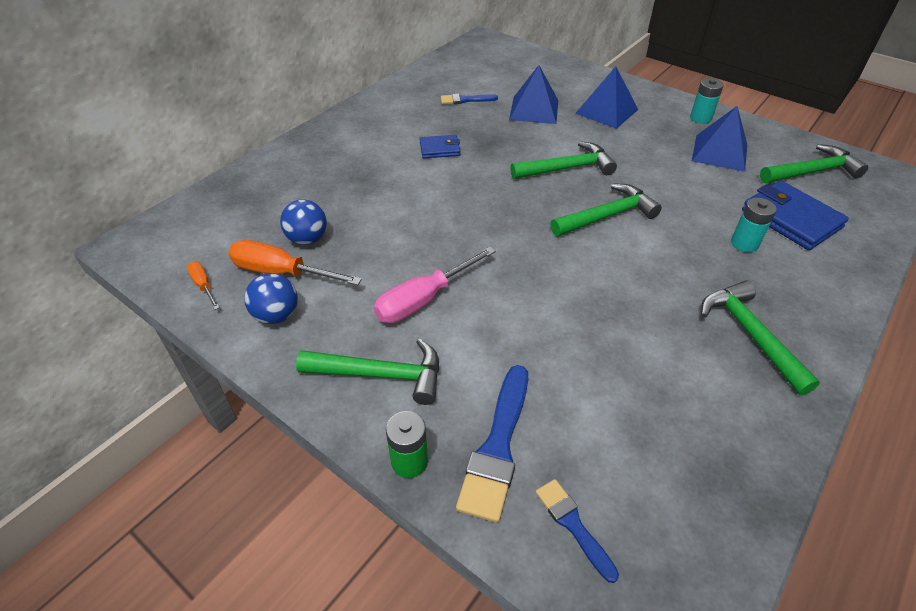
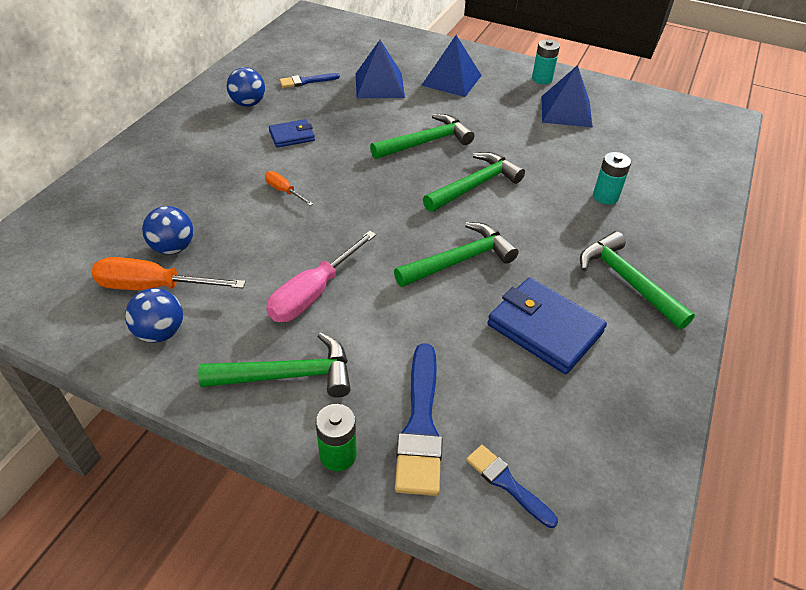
camera: 15 degrees left, 0 degrees up
(203, 285) = (68, 313): orange screwdriver -> orange screwdriver (284, 191)
(407, 115) = (248, 103): none -> blue ball
(791, 219) = (641, 168): blue wallet -> blue wallet (544, 328)
(812, 172) = (651, 121): green hammer -> green hammer (459, 260)

